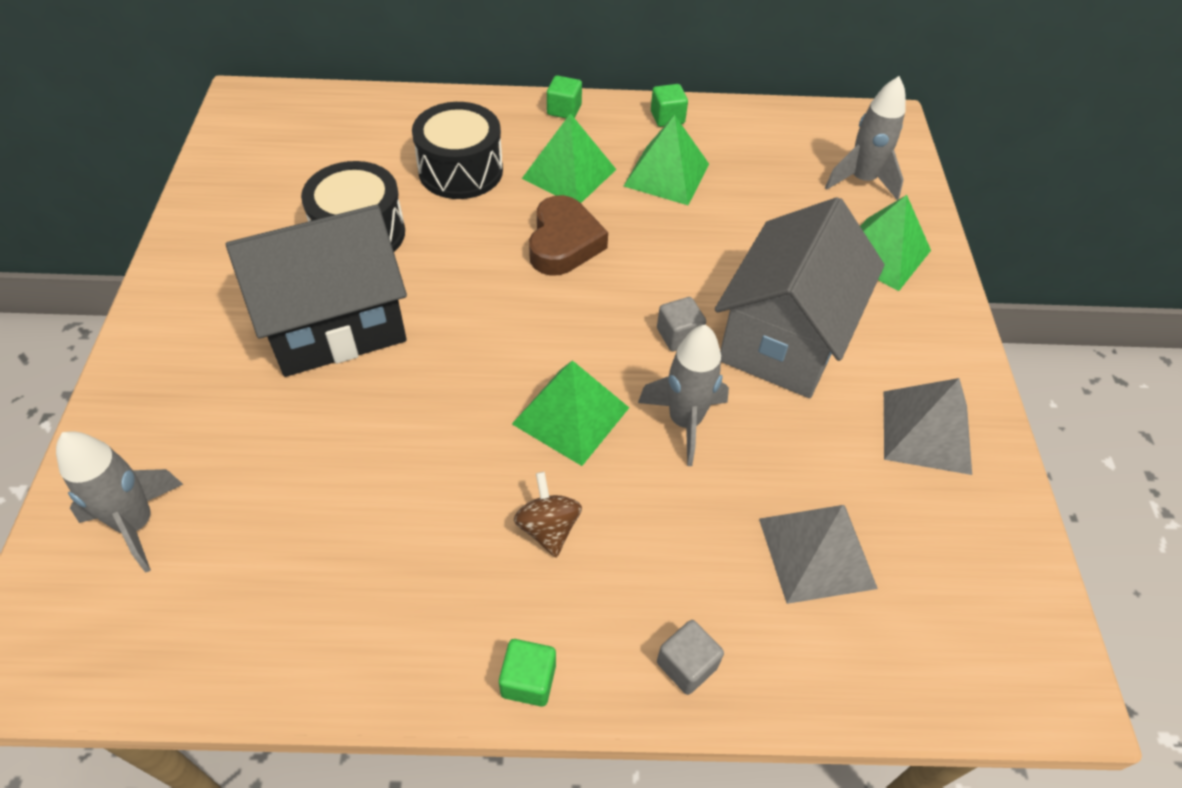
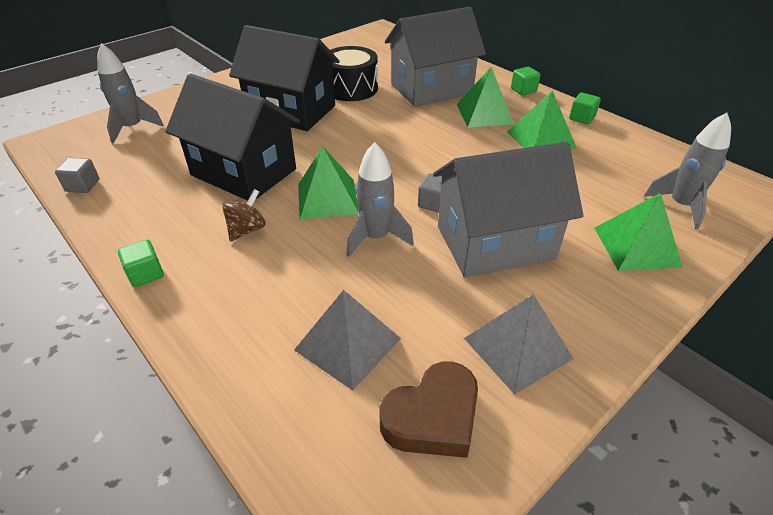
camera: 50 degrees right, 10 degrees down
(421, 460) = (244, 172): none -> black house
(460, 170) = (431, 88): black drum -> grey house
(563, 243) = (436, 137): brown heart -> brown heart (433, 417)
(687, 665) = (207, 328): grey cube -> grey cube (83, 185)

